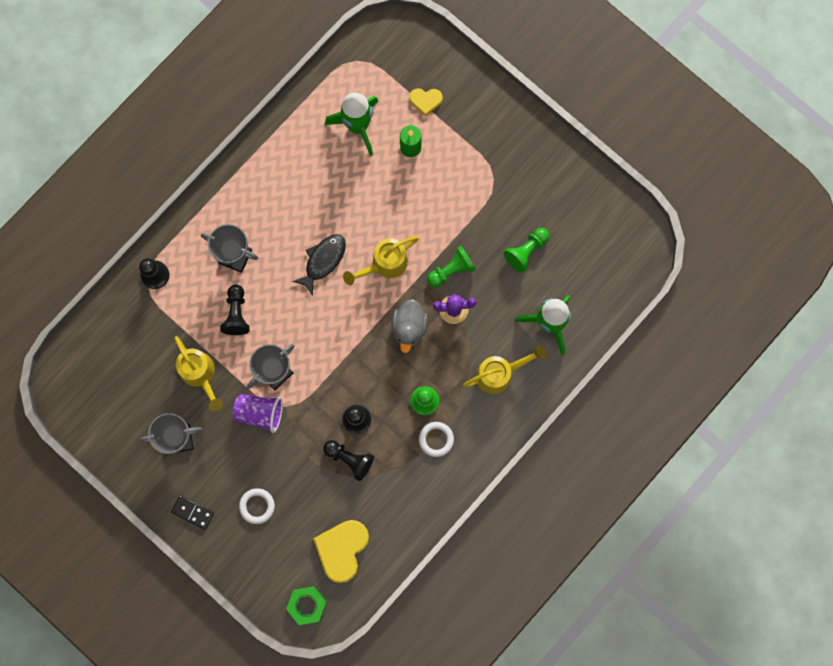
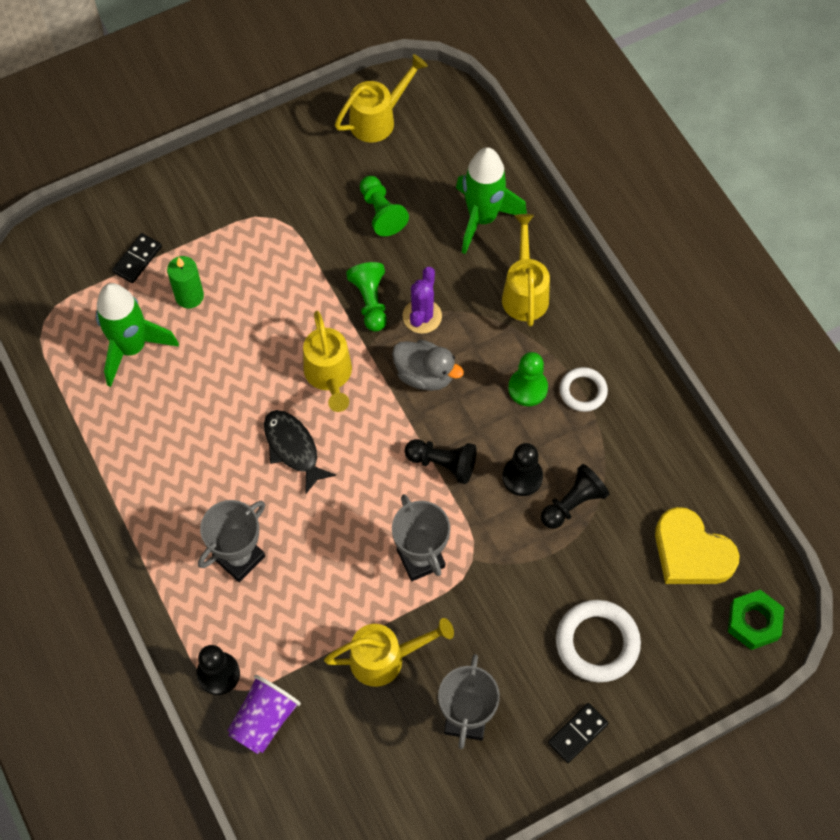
camera: 70 degrees left, 15 degrees down
(236, 314) = (319, 582): black pawn -> black pawn (443, 464)
(257, 506) = (597, 643): white ring -> white ring, size x1.63
(260, 413) = (469, 596): purple cup -> purple cup (264, 720)
(425, 101) = (137, 259): yellow heart -> black domino
(604, 220) = (378, 119): none -> yellow watering can

